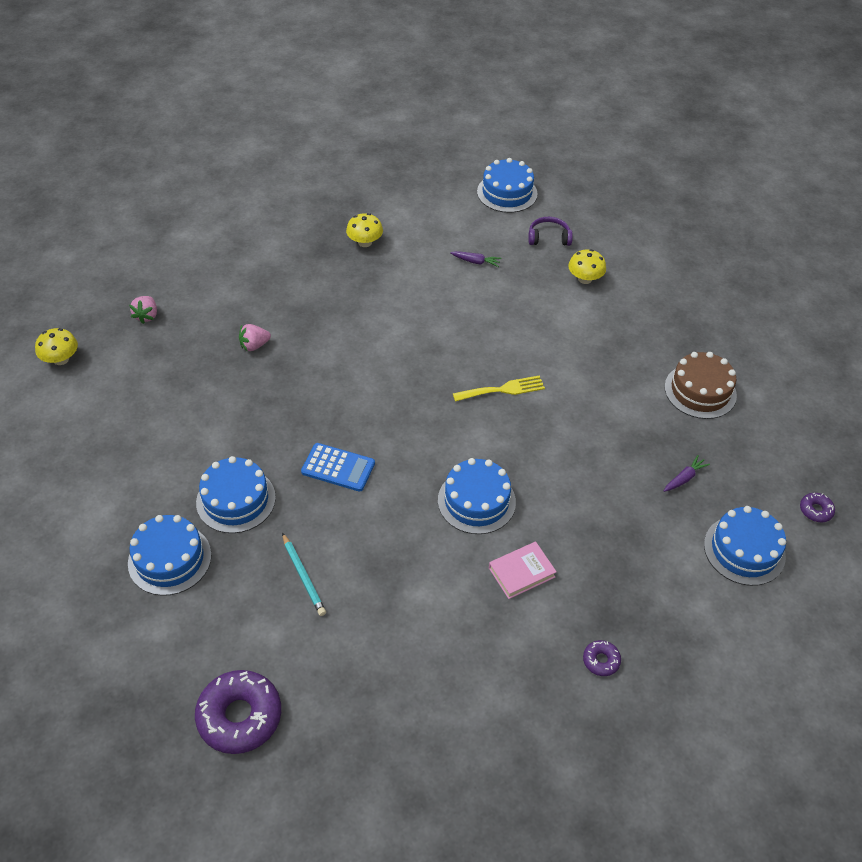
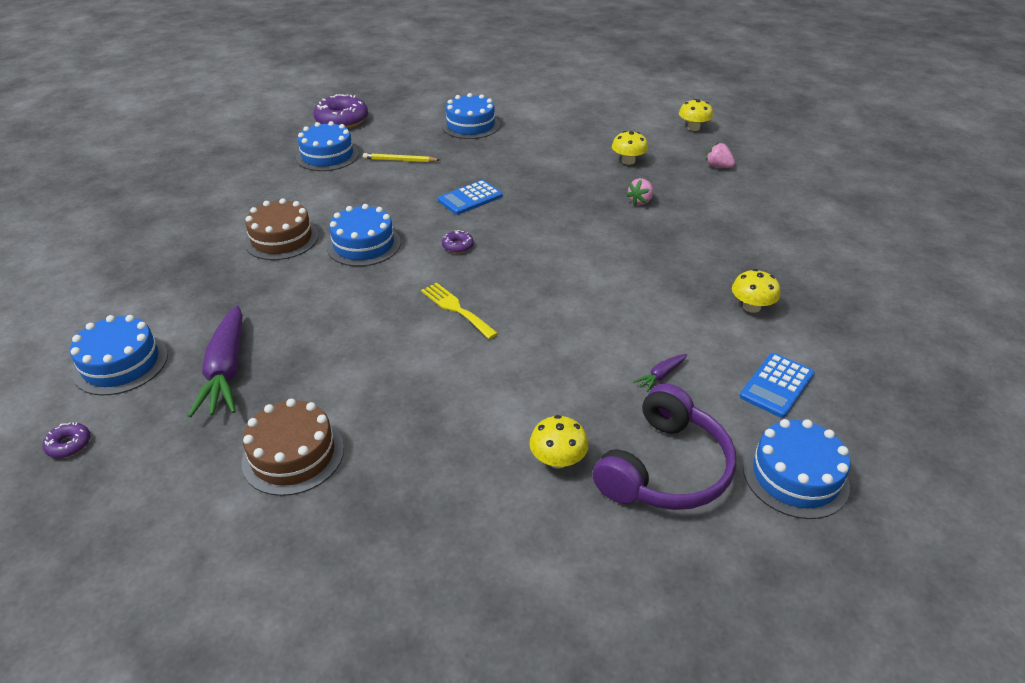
camera: 125 degrees right, 10 degrees down
(176, 382) = (628, 161): none -> yellow mushroom
(236, 500) = (489, 155): blue cake -> blue cake (327, 156)
(254, 345) = (640, 201): pink strawberry -> pink strawberry turned 150 degrees counterclockwise
(303, 576) = (399, 160): turquoise pencil -> yellow pencil
(439, 214) = (776, 385): none -> blue calculator
(503, 389) = (456, 309): yellow fork -> yellow fork turned 120 degrees clockwise
(521, 572) = (281, 239): pink book -> brown cake
(548, 238) = (664, 468): purple headphones -> purple headphones, size x1.96
(601, 660) = (176, 242): purple donut -> purple donut (458, 246)
(684, 478) = (226, 371): purple carrot -> purple carrot, size x2.25

